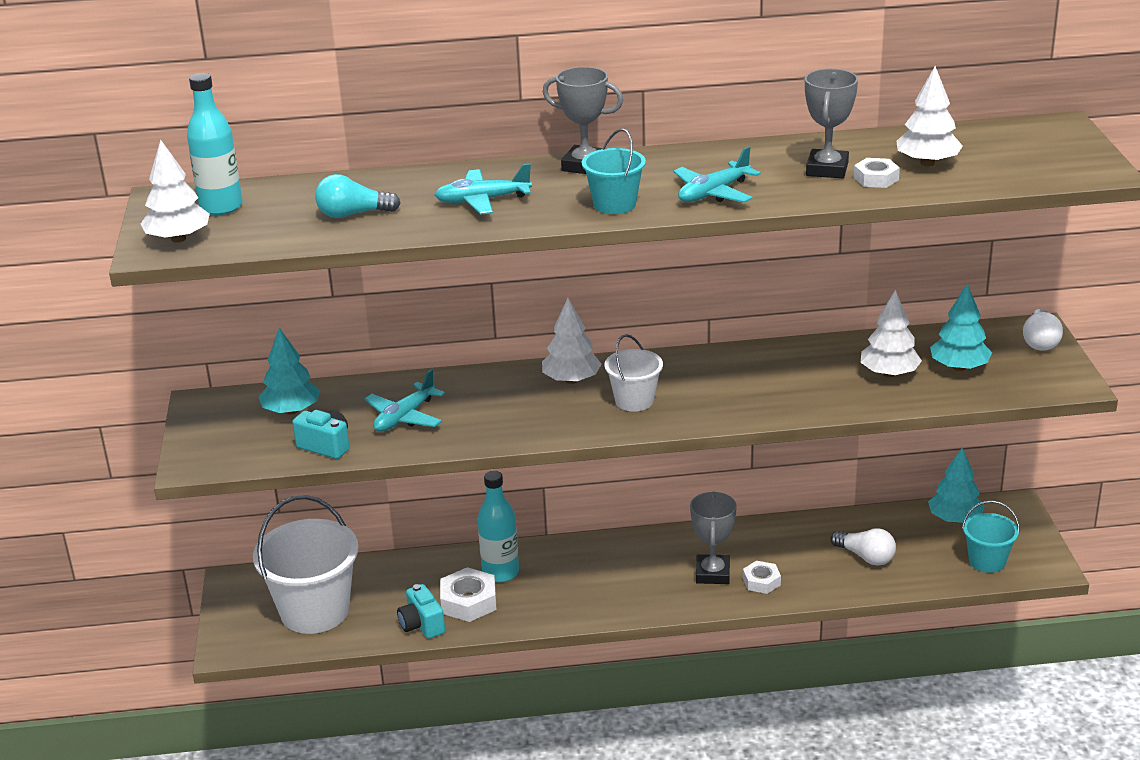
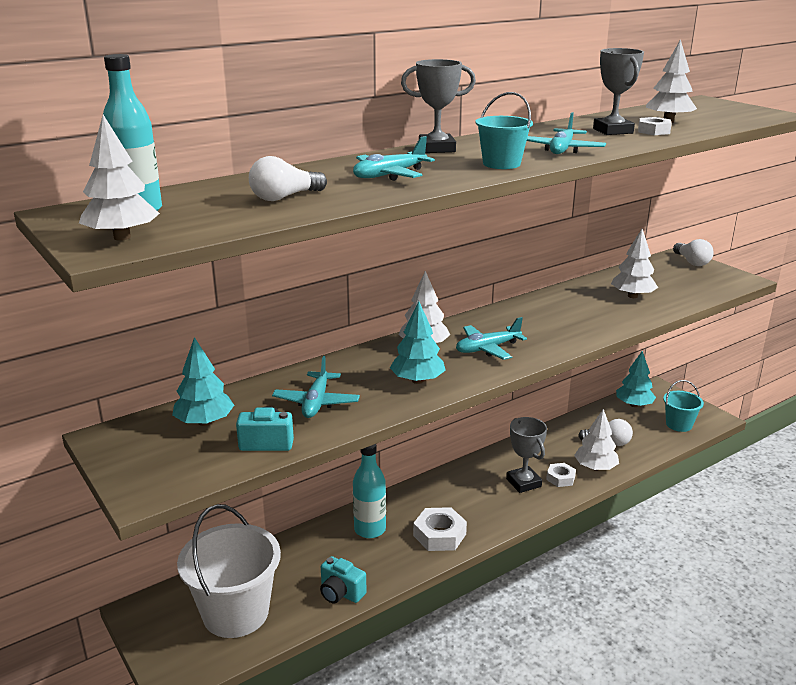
camera: 30 degrees left, 5 degrees down
(353, 214) = (284, 197): turquoise light bulb -> white light bulb
(468, 601) = (363, 560): white nut -> white nut (439, 535)
(634, 401) = (487, 349): white bucket -> turquoise plane
(817, 582) = (595, 467): none -> white tree
(959, 367) = (668, 284): turquoise tree -> turquoise tree (417, 380)

